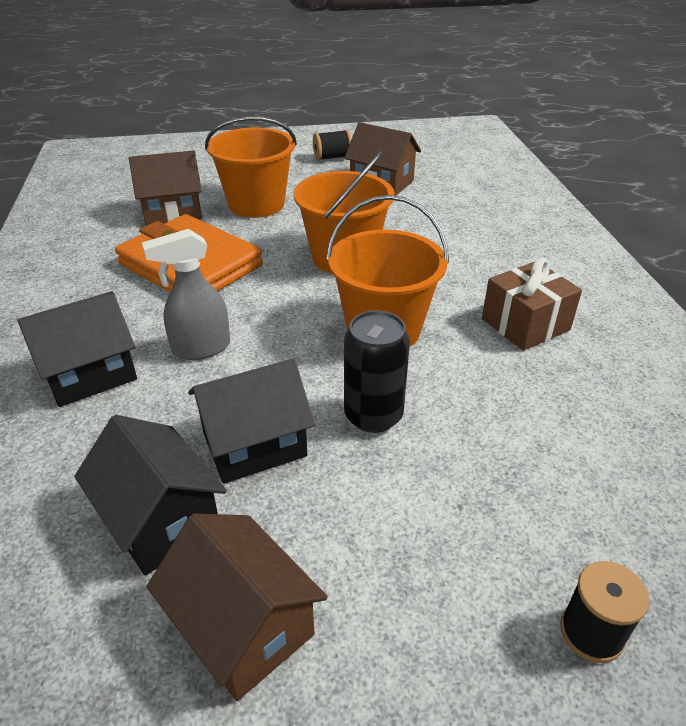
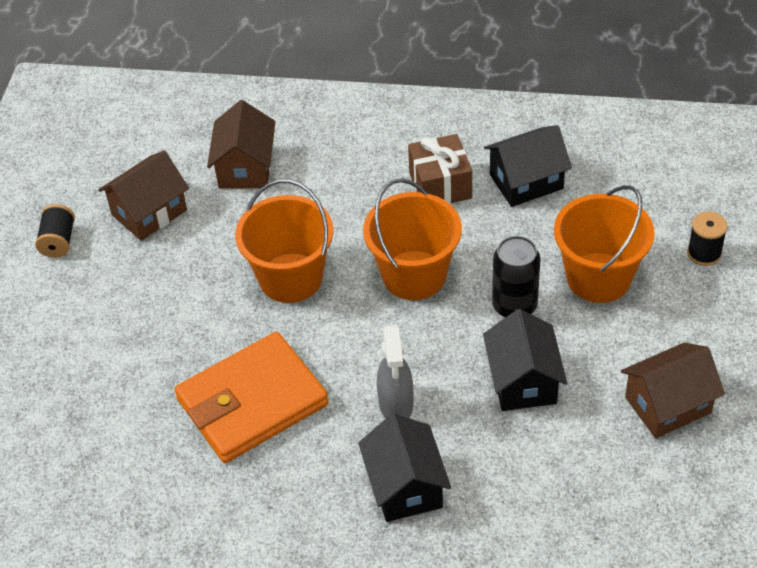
camera: 70 degrees left, 10 degrees up
(160, 519) = (579, 442): black house -> black house (526, 181)
(172, 212) = (125, 411): brown house -> brown house (245, 167)
(256, 204) = (145, 331): orange bucket -> orange bucket (598, 277)

